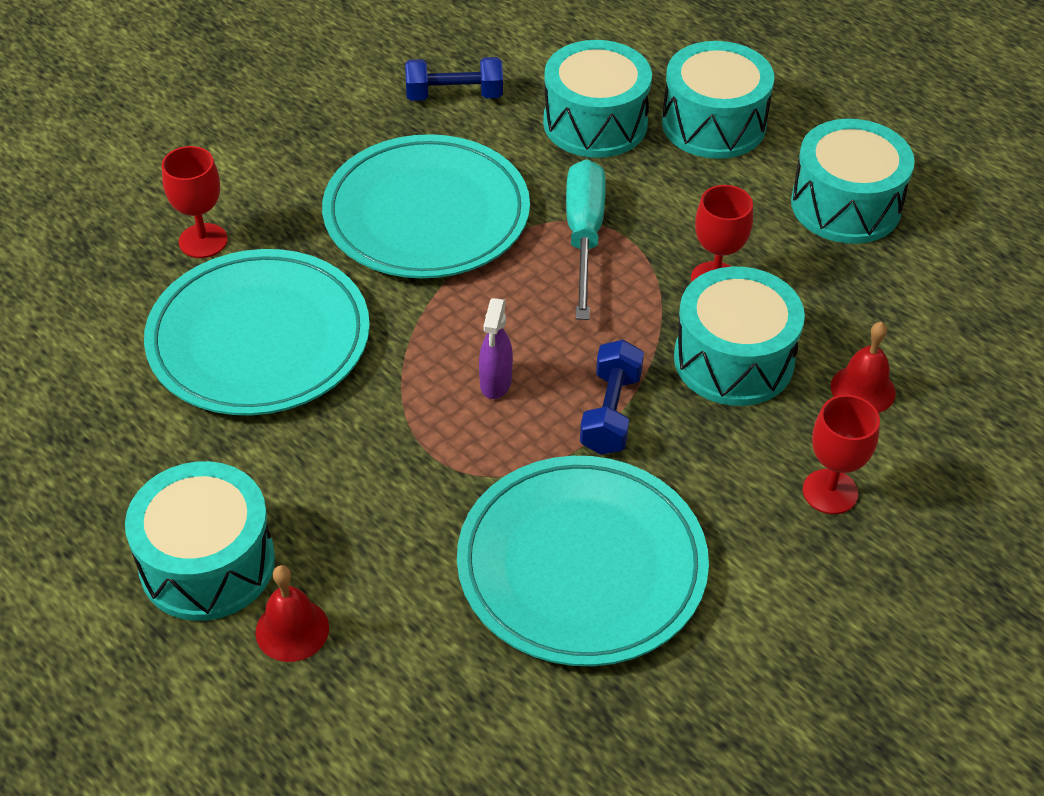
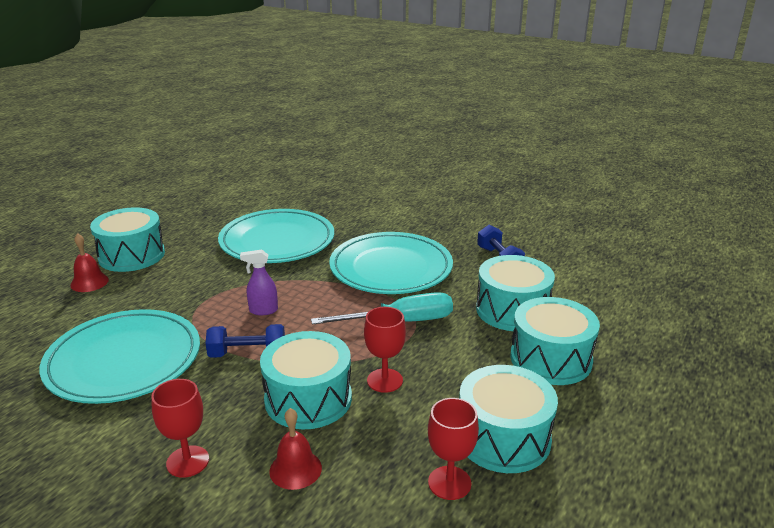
camera: 75 degrees right, 20 degrees down
(203, 241) = (340, 216): red goblet -> red goblet (449, 483)

